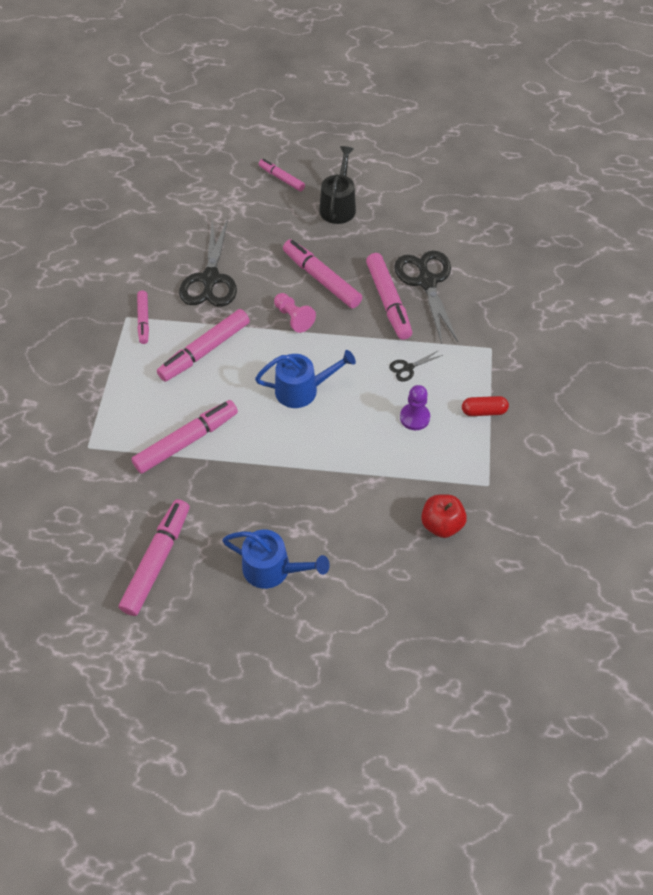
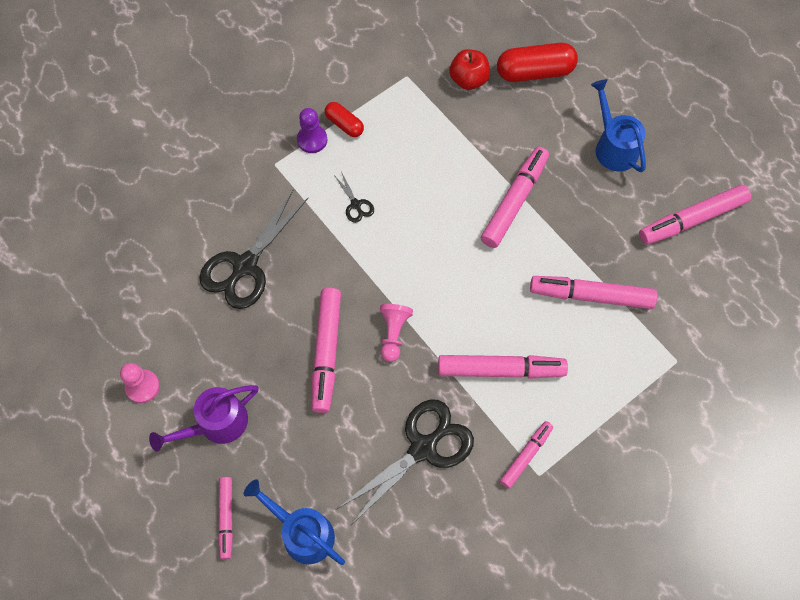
camera: 135 degrees left, 10 degrees up
(302, 390) = (456, 259): blue watering can -> blue watering can (302, 532)
(338, 206) = (216, 424): black watering can -> purple watering can
(388, 301) = (298, 277): pink marker -> pink marker (514, 202)
(399, 191) = (142, 386): none -> pink pawn
(399, 579) = (535, 72): none -> red capsule
(408, 368) = (355, 204): black scissors -> black scissors turned 45 degrees clockwise
(414, 417) = (398, 163): purple pawn -> purple pawn (312, 140)

